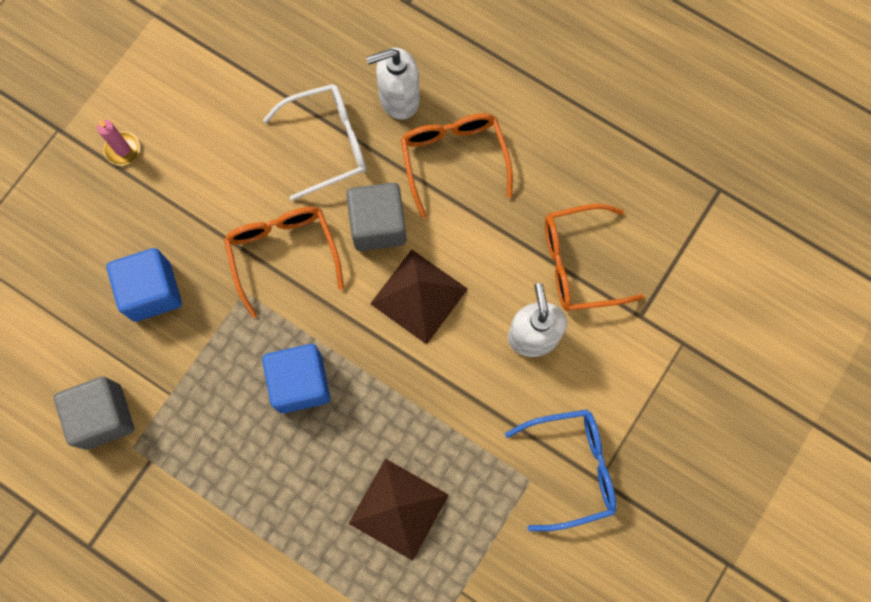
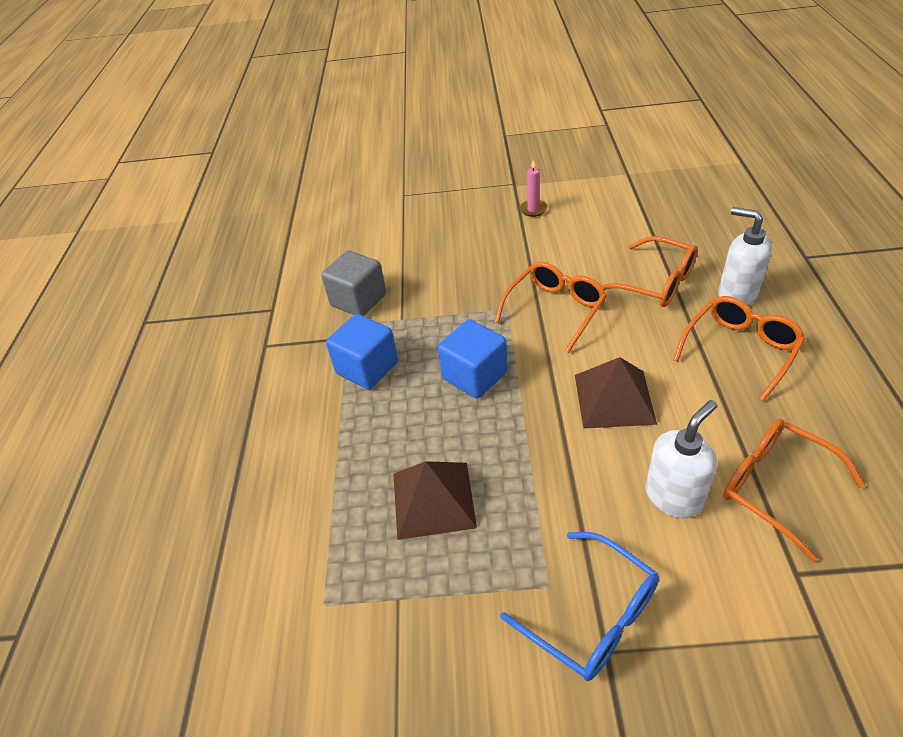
camera: 60 degrees right, 30 degrees down
(152, 291) = (460, 271): blue cube -> blue cube (367, 368)
(328, 143) = (656, 283): white glasses -> orange glasses
(378, 225) = (636, 342): grey cube -> none

